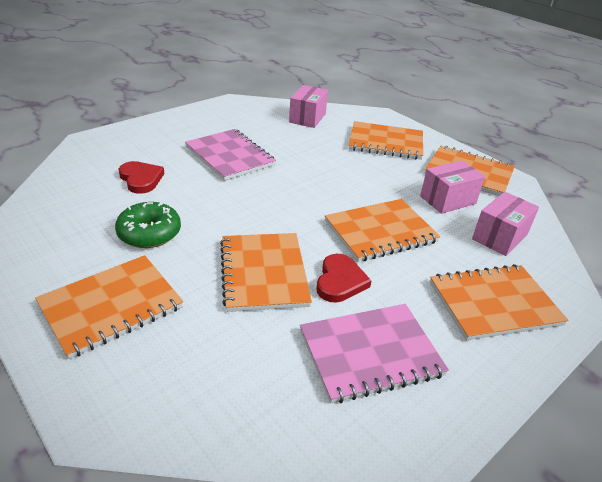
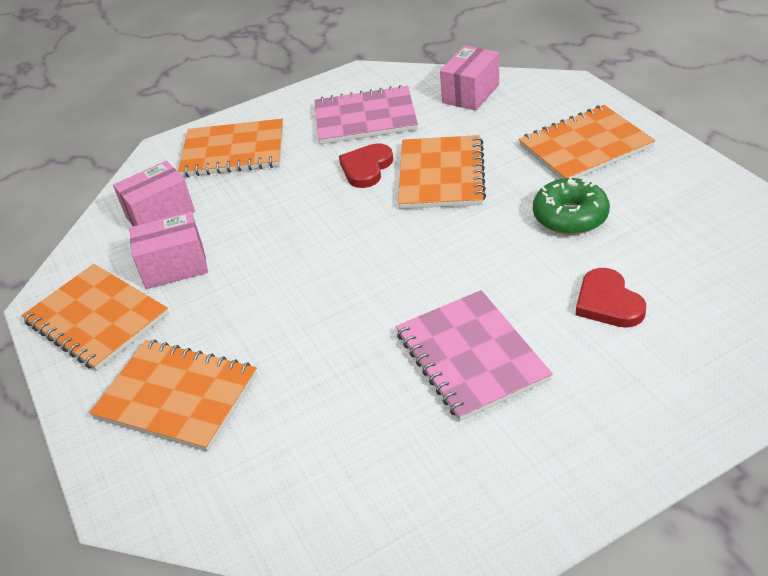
camera: 160 degrees left, 5 degrees up
(307, 118) = (293, 487): pink box -> pink box (471, 94)
(380, 232) = (295, 220): orange notebook -> none

